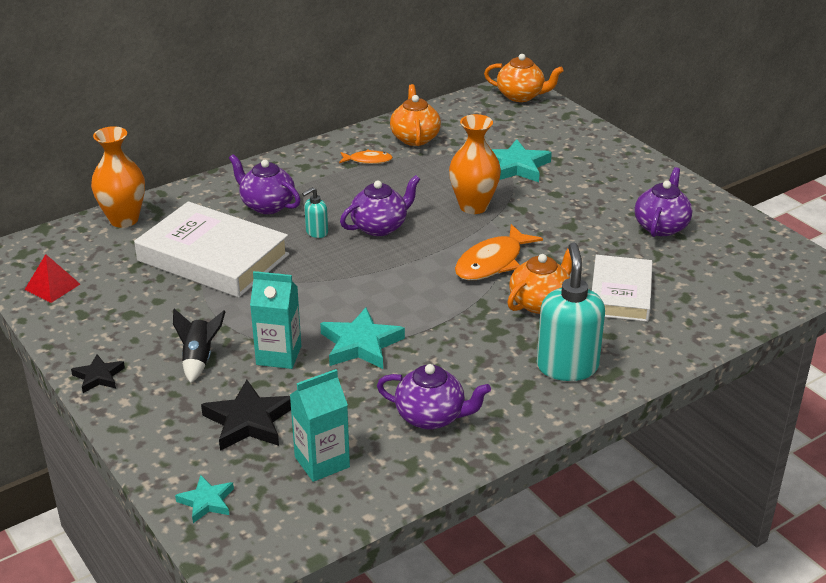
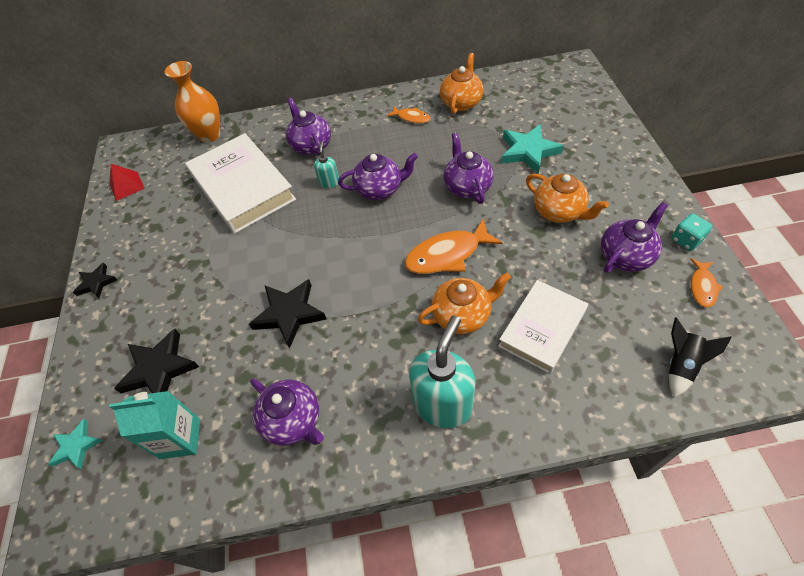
camera: 30 degrees right, 20 degrees up
(199, 359) = (168, 288): black rocket -> black rocket (681, 365)
(279, 355) = (224, 304): turquoise carton -> none
(316, 232) = (329, 182): turquoise soap dispenser -> turquoise soap dispenser turned 105 degrees clockwise
(361, 344) = (289, 314): turquoise star -> black star
(473, 206) = (467, 187): orange vase -> purple teapot
(521, 96) = (574, 76): orange teapot -> orange teapot (559, 212)
(706, 204) = (686, 240): none -> turquoise dice
(738, 233) = (702, 287): none -> orange fish

